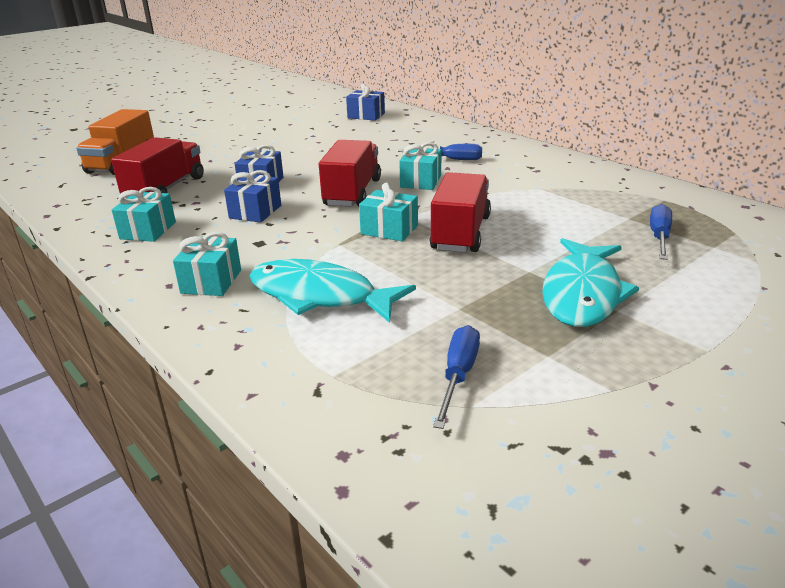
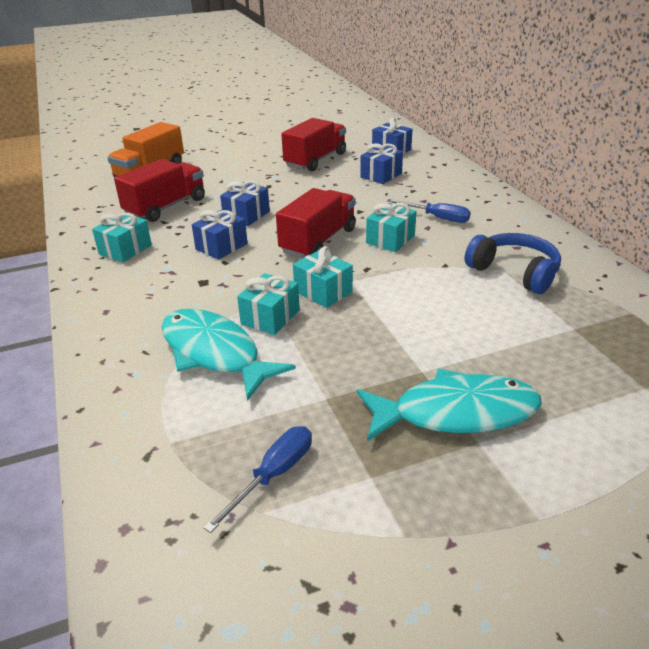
camera: 20 degrees right, 5 degrees up
(211, 281) = (139, 315): turquoise gift -> turquoise gift (270, 317)
(372, 135) = (381, 175): none -> blue gift
(460, 233) = (386, 310): red truck -> red truck (315, 160)
(549, 188) = (514, 272): none -> blue headphones
(582, 294) = (456, 413): turquoise fish -> turquoise fish turned 135 degrees counterclockwise
(659, 237) = (590, 361): blue screwdriver -> none

